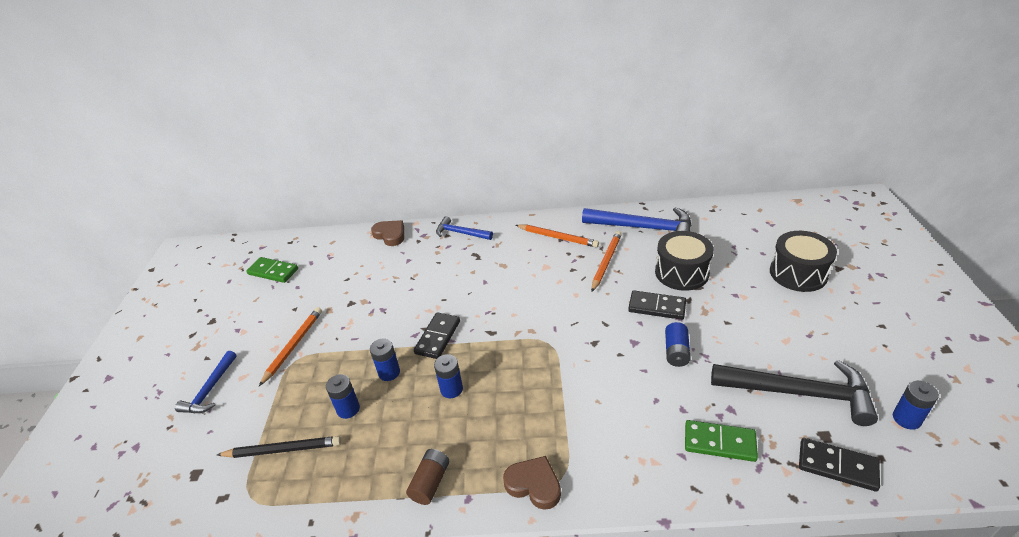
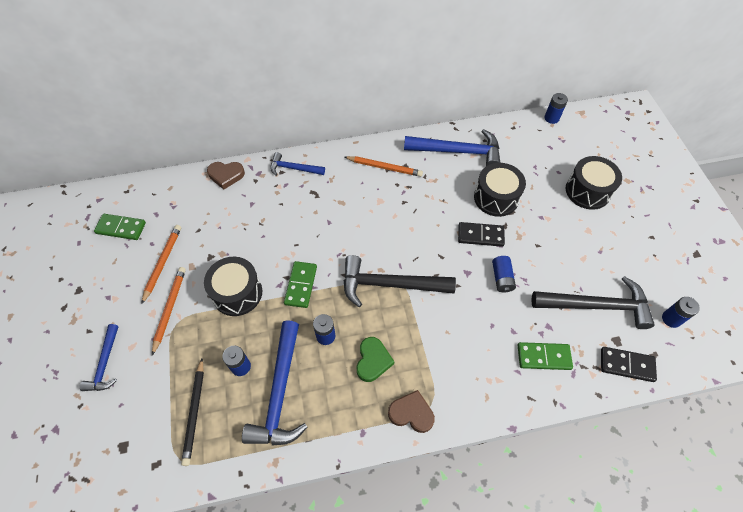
camera: 15 degrees left, 20 degrees up
(283, 449) = (195, 412): black pencil -> black pencil turned 105 degrees clockwise
(368, 338) = (237, 293): none -> black drum
(383, 441) = (280, 392): none -> blue hammer
(389, 372) = (267, 326): blue battery -> blue battery (551, 118)
(390, 235) = (226, 175): brown heart -> brown heart turned 150 degrees clockwise
(430, 482) = (329, 424): brown battery -> none
(437, 337) = (301, 285): black domino -> green domino
(500, 421) = (373, 361): none -> green heart
(538, 346) = (390, 285): none -> black hammer
(606, 262) = (431, 191): orange pencil -> orange pencil (163, 263)

